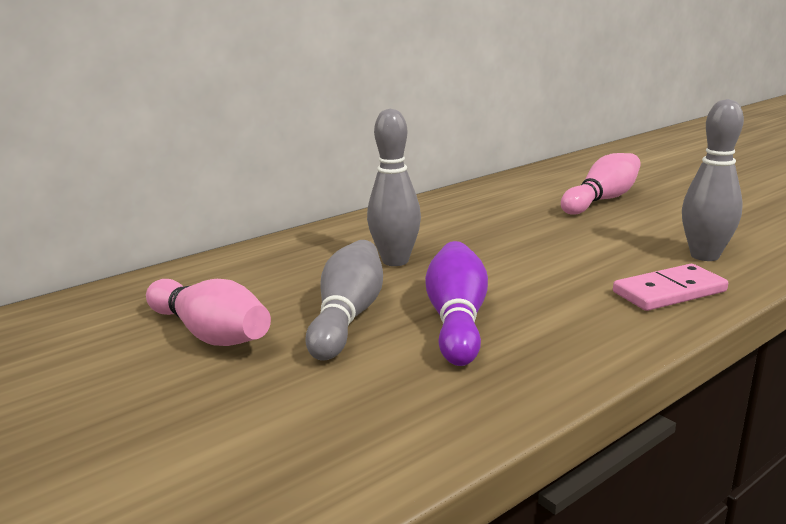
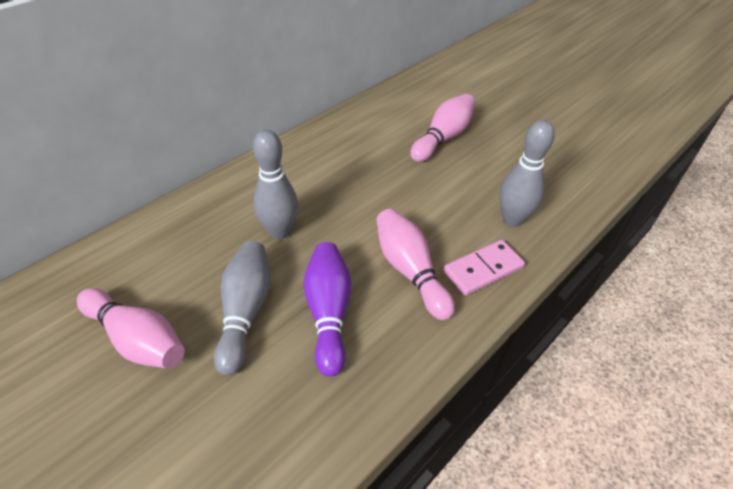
camera: 10 degrees left, 25 degrees up
(566, 291) = (410, 271): none -> pink bowling pin

